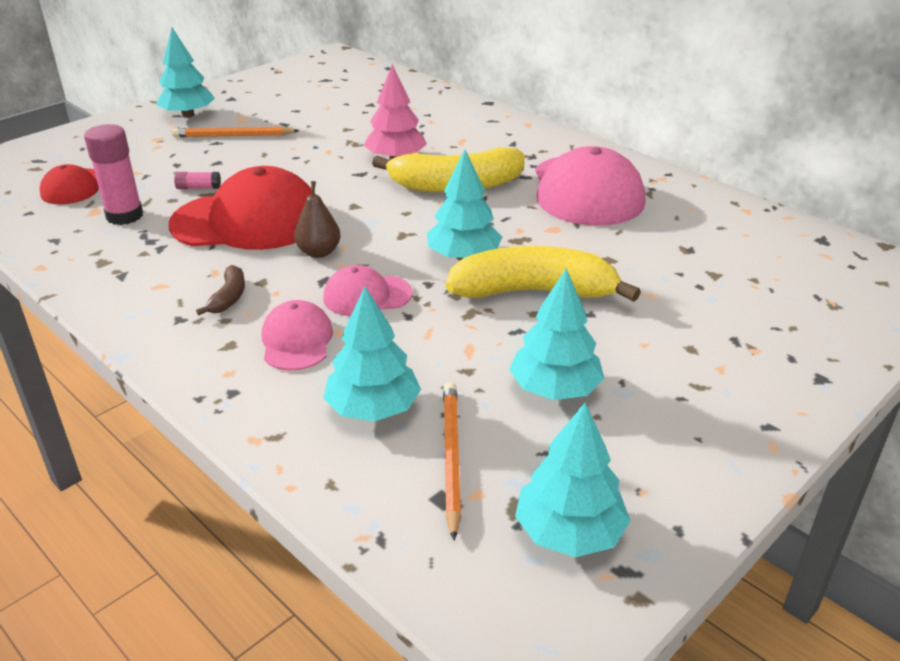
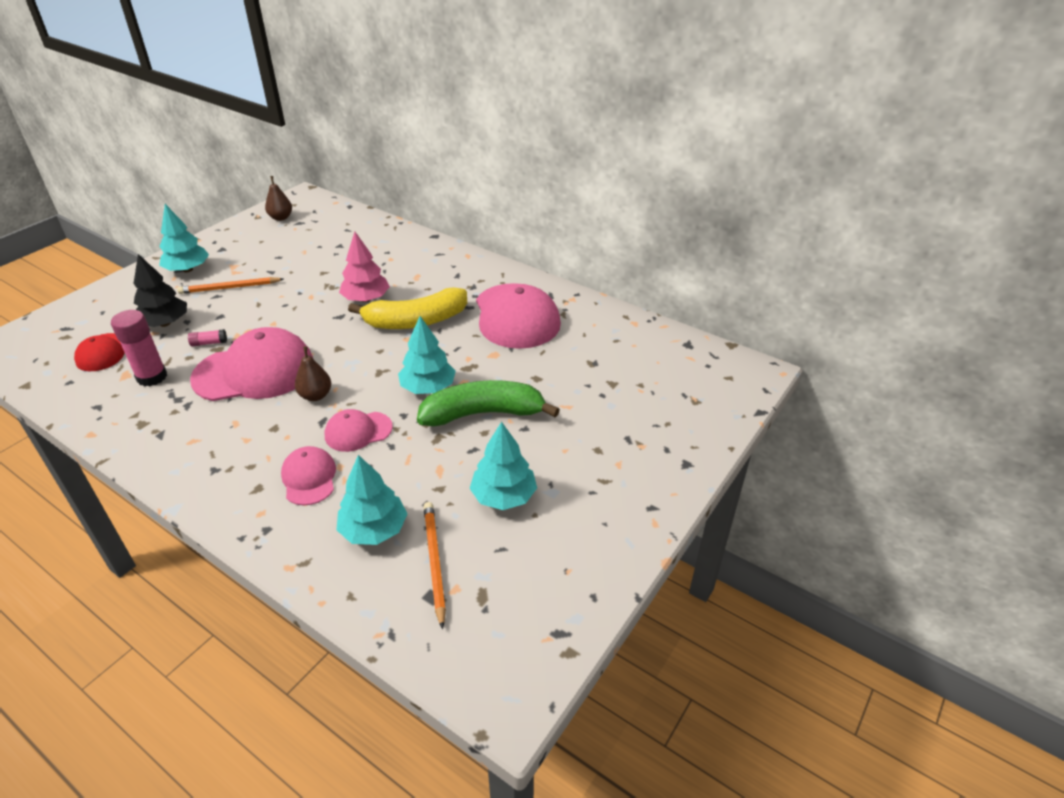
camera: 10 degrees left, 5 degrees up
(151, 164) = (165, 323): none -> black tree
(229, 297) = (250, 445): brown banana -> none
(248, 221) = (255, 372): red cap -> pink cap
(305, 73) = (281, 218): none -> brown pear
(534, 292) = (483, 413): yellow banana -> green banana
(569, 532) = (520, 610): turquoise tree -> none

